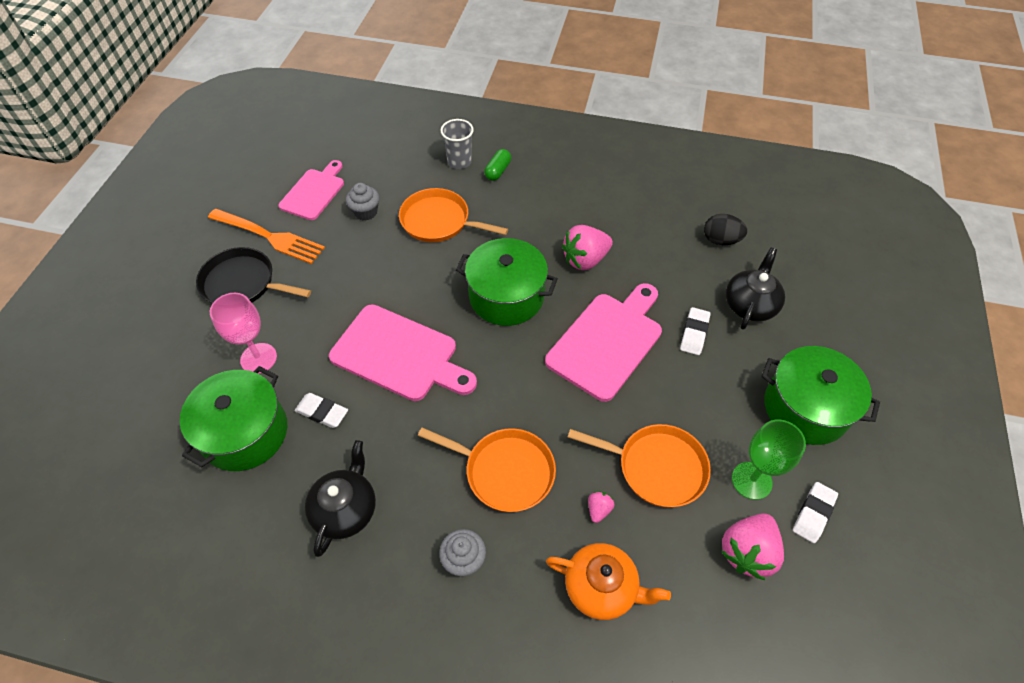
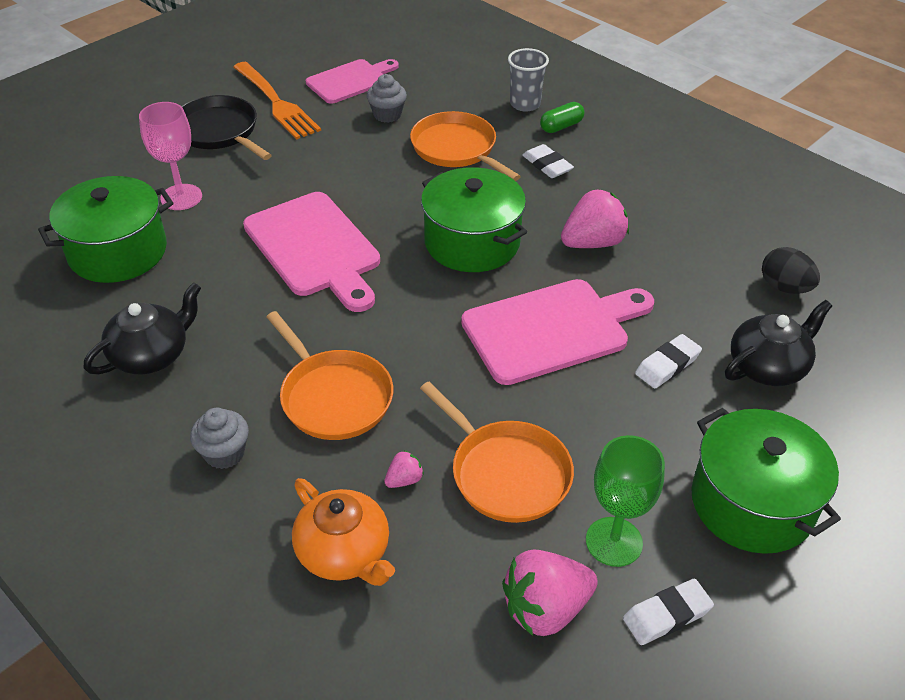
camera: 30 degrees right, 10 degrees down
(322, 412) = (200, 265): white eraser -> white eraser (547, 165)
(585, 260) = (592, 243): pink strawberry -> pink strawberry turned 150 degrees clockwise

